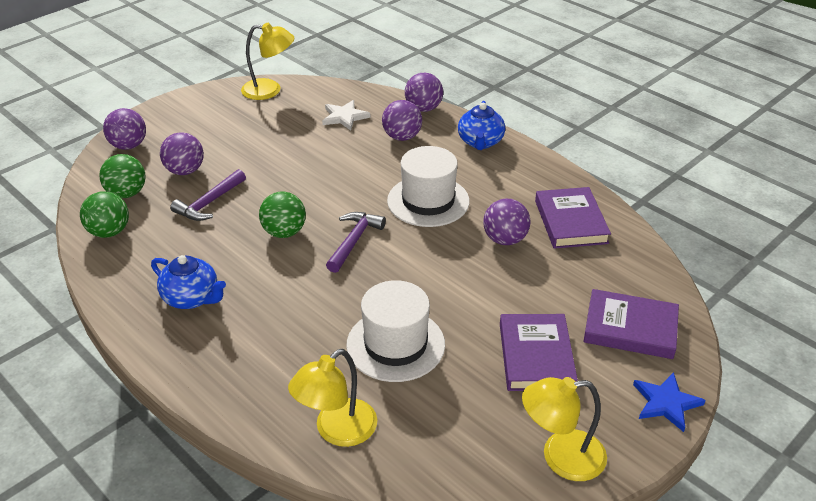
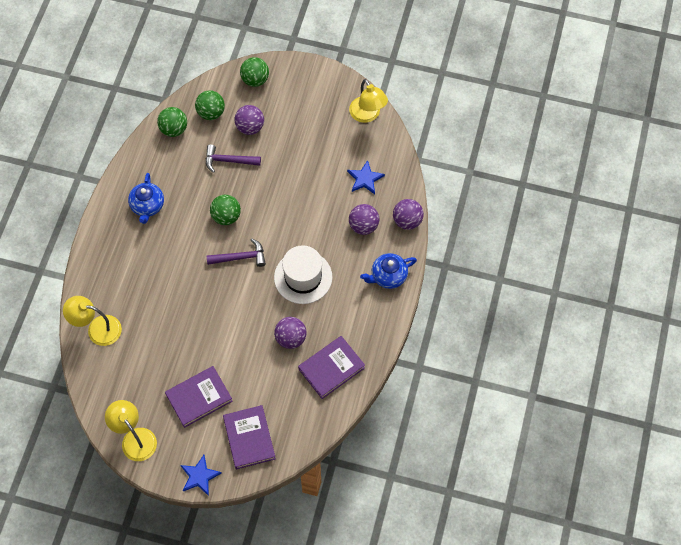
camera: 60 degrees right, 25 degrees up
(129, 146) = (255, 80): purple ball -> green ball
(344, 117) = (365, 179): white star -> blue star
(395, 344) = (169, 324): white hat -> none

